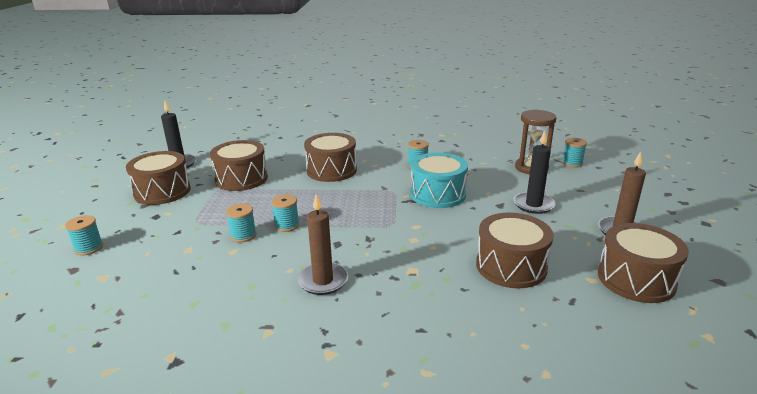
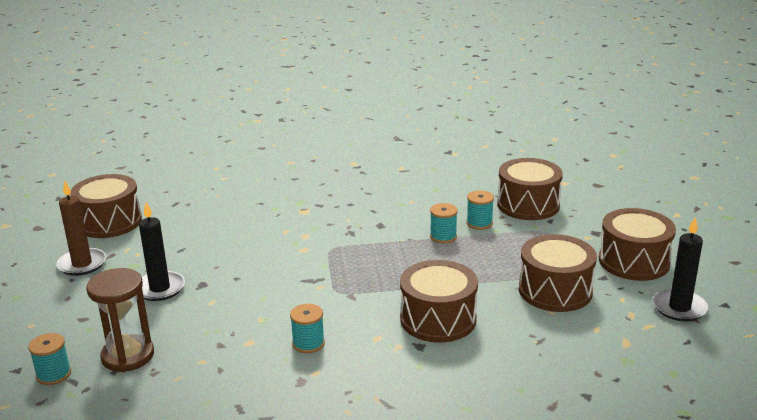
camera: 170 degrees right, 0 degrees up
(89, 248) = (613, 199): turquoise spool -> none
(323, 281) = (378, 197): brown candle -> none
(438, 194) = (278, 292): turquoise drum -> none
(511, 266) = (214, 221): brown drum -> brown drum (528, 205)

